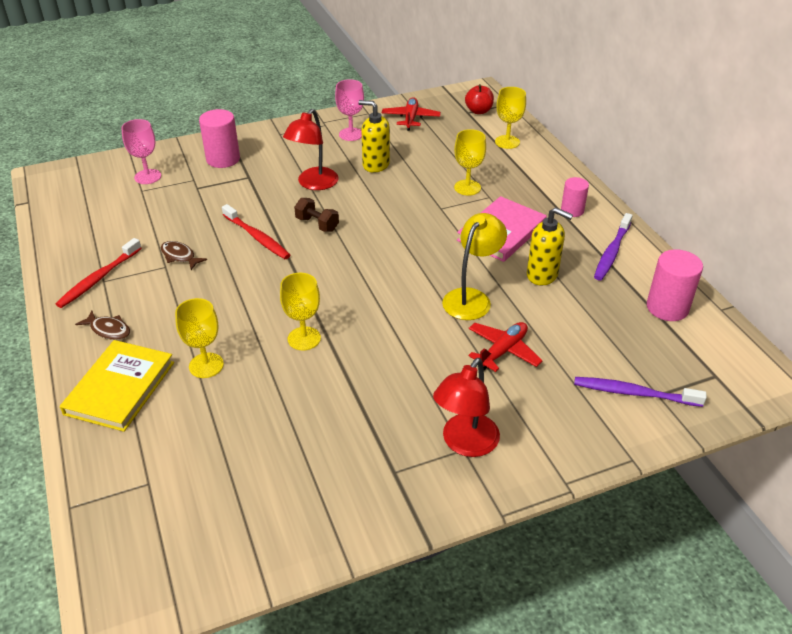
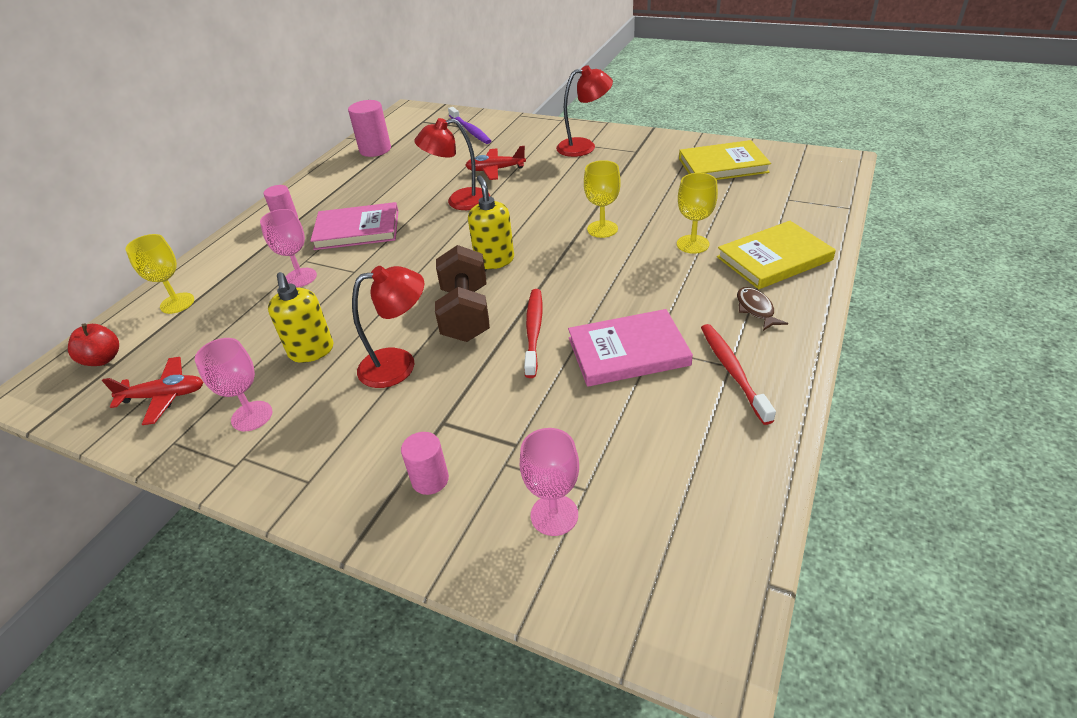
camera: 130 degrees left, 0 degrees up
(99, 278) = (733, 371): red toothbrush -> red toothbrush turned 90 degrees counterclockwise
(180, 256) = (628, 352): brown fish -> pink book
(223, 159) = (430, 479): pink cylinder -> pink cylinder, size x0.64
(264, 505) = (722, 165): none -> yellow book
(317, 224) = (466, 314): brown dumbbell -> brown dumbbell, size x1.81
(410, 118) = (164, 396): red plane -> red plane turned 150 degrees counterclockwise
(467, 187) = (300, 277): yellow goblet -> pink goblet
(471, 298) = (459, 201): yellow lamp -> red lamp
(542, 275) = (394, 193): yellow soap dispenser -> yellow soap dispenser (494, 260)
(612, 252) = (330, 185): purple toothbrush -> none

